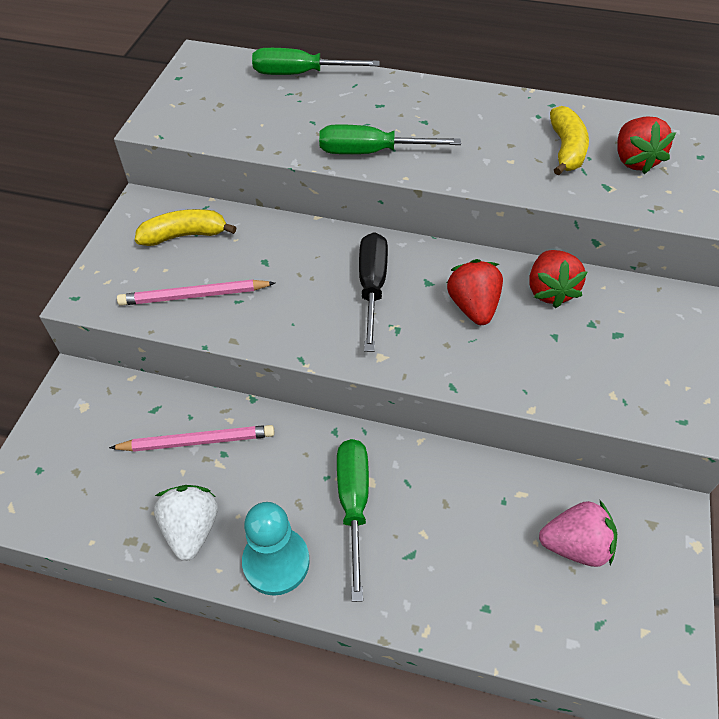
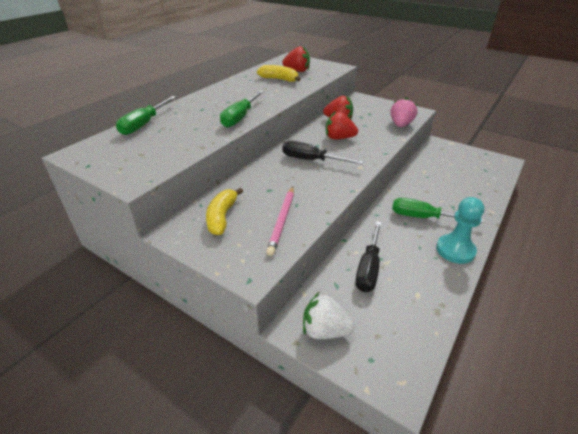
camera: 70 degrees left, 15 degrees down
(191, 529) = (431, 280): white strawberry -> white strawberry (325, 330)
(197, 441) = (368, 268): pink pencil -> black screwdriver
(575, 545) = (450, 166): pink strawberry -> pink strawberry (400, 125)

